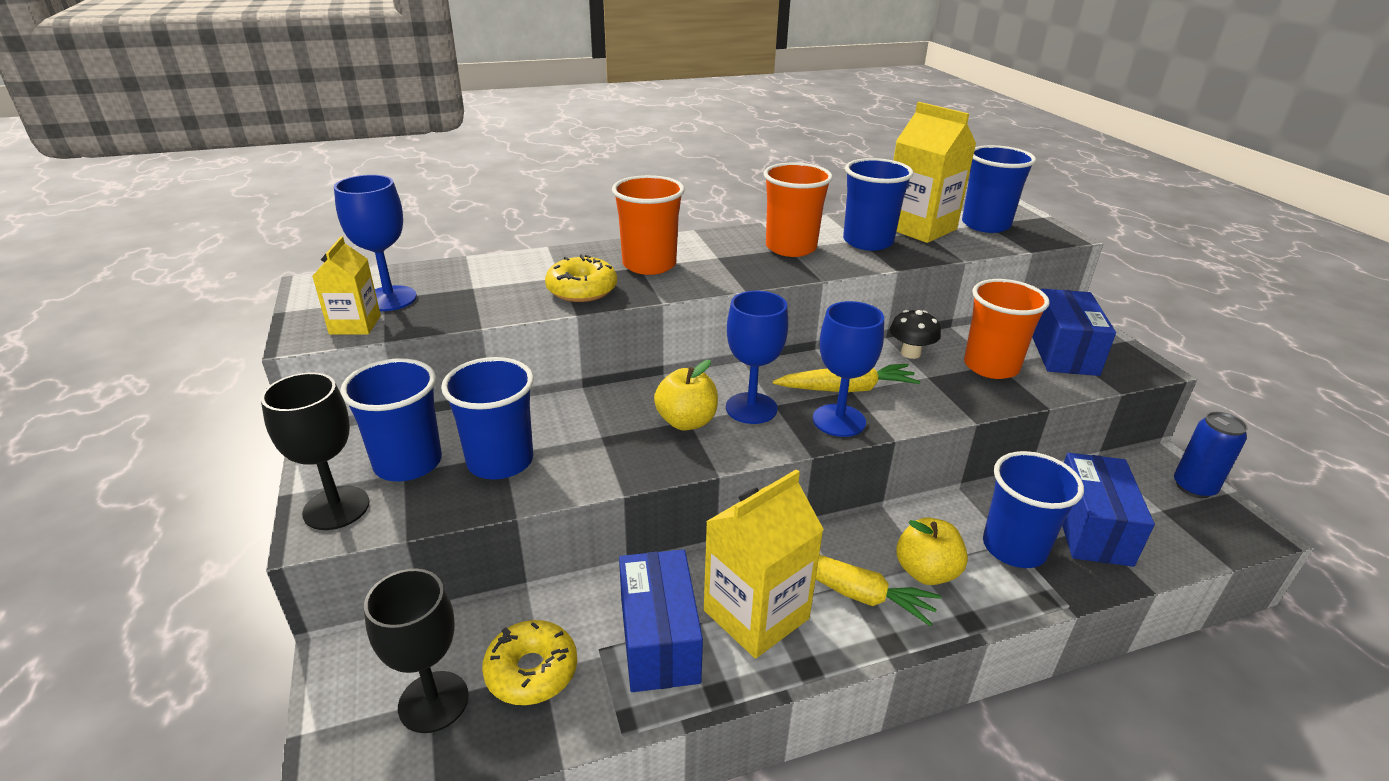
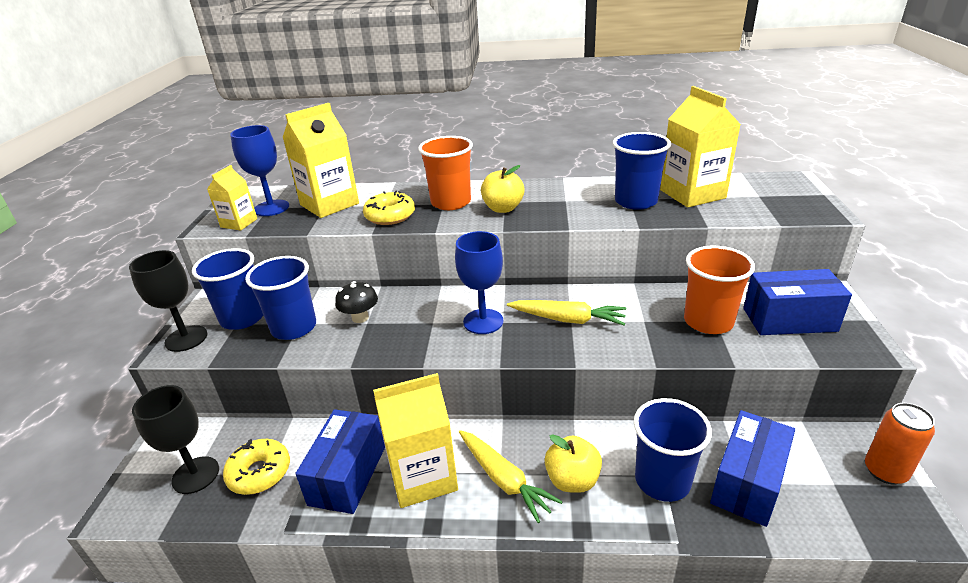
camera: 25 degrees right, 0 degrees up
(477, 284) = (329, 204): none -> yellow carton
(686, 422) = (430, 323): yellow apple -> yellow apple (503, 208)
(791, 248) = (567, 200): orange cup -> none
(839, 420) = (542, 343): blue goblet -> none
(910, 353) = (644, 299): black mushroom -> black mushroom (360, 318)
(985, 225) = (758, 196): blue cup -> none
(1062, 352) = (789, 319): blue box -> blue box turned 60 degrees clockwise
(1193, 487) = (885, 471): blue can -> orange can

